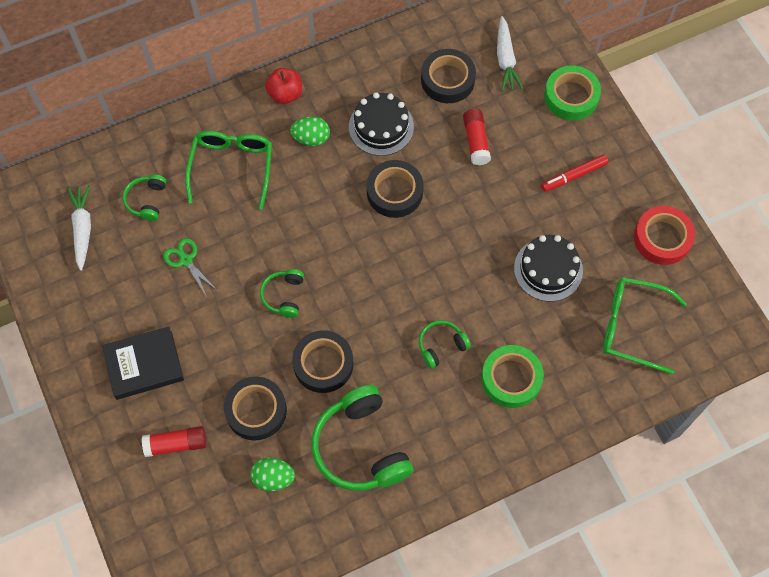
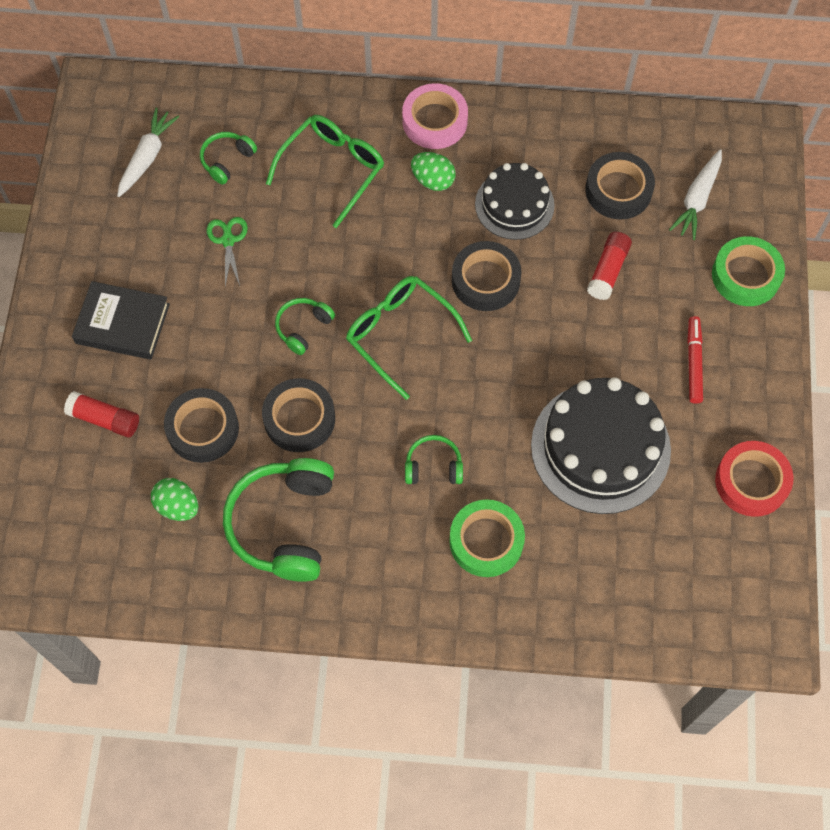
camera: 30 degrees right, 0 degrees up
(285, 94) = (434, 121): red apple -> pink tape
(548, 269) = (600, 447): black cake -> black cake, size x1.63
(573, 176) = (693, 362): red marker -> red marker turned 90 degrees clockwise
(632, 327) = (655, 558): green glasses -> green glasses (400, 334)

